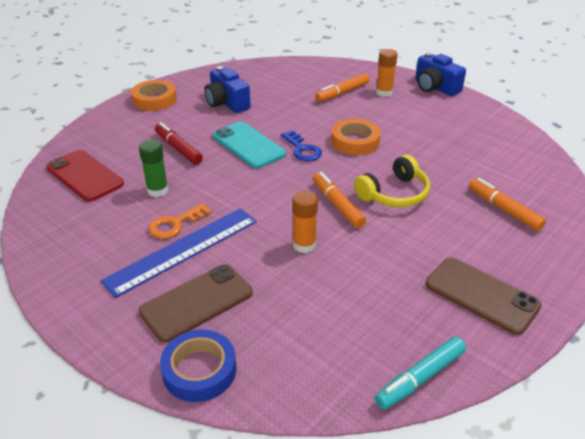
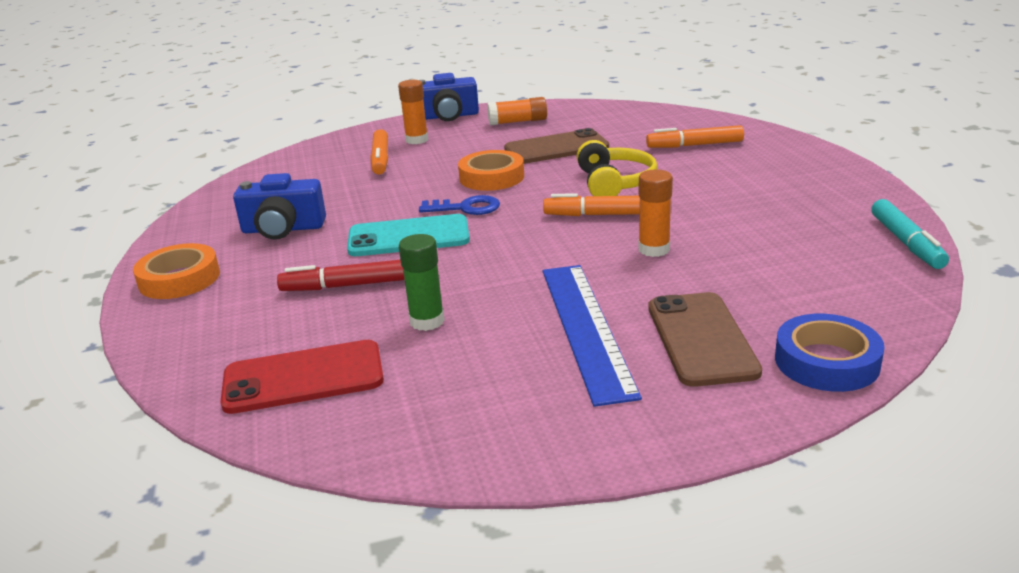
camera: 55 degrees left, 10 degrees down
(175, 224) = (523, 322): orange key -> none
(458, 117) = (518, 122): none -> orange glue stick
(481, 295) = (810, 187): brown phone -> brown phone (556, 148)

